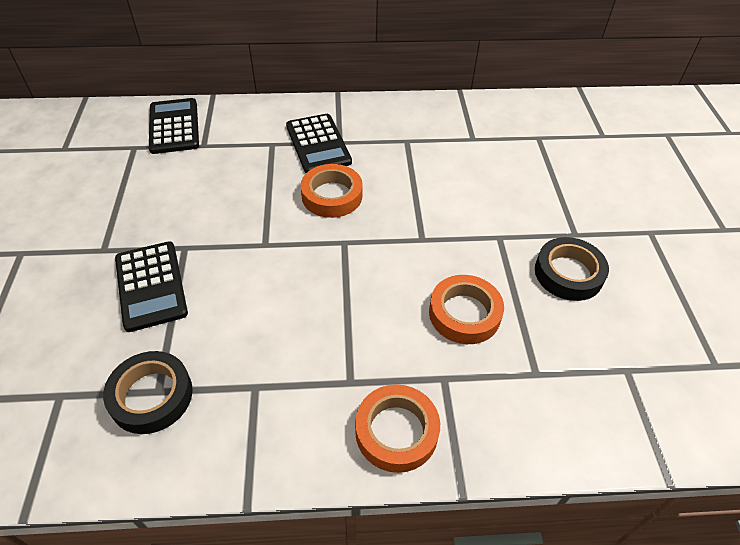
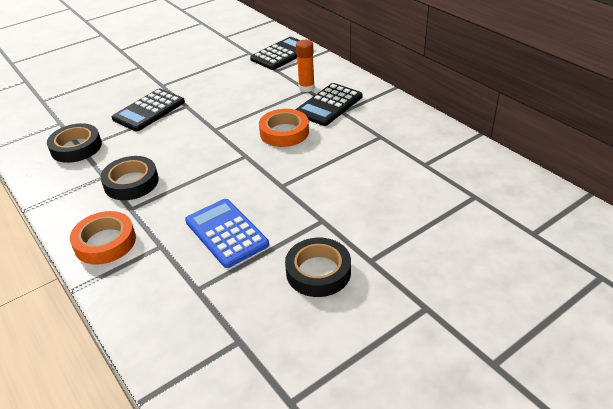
camera: 60 degrees right, 10 degrees down
(267, 142) = (306, 88): none -> orange glue stick
(297, 363) = (131, 182): none -> black tape
(464, 313) = (226, 233): orange tape -> blue calculator

